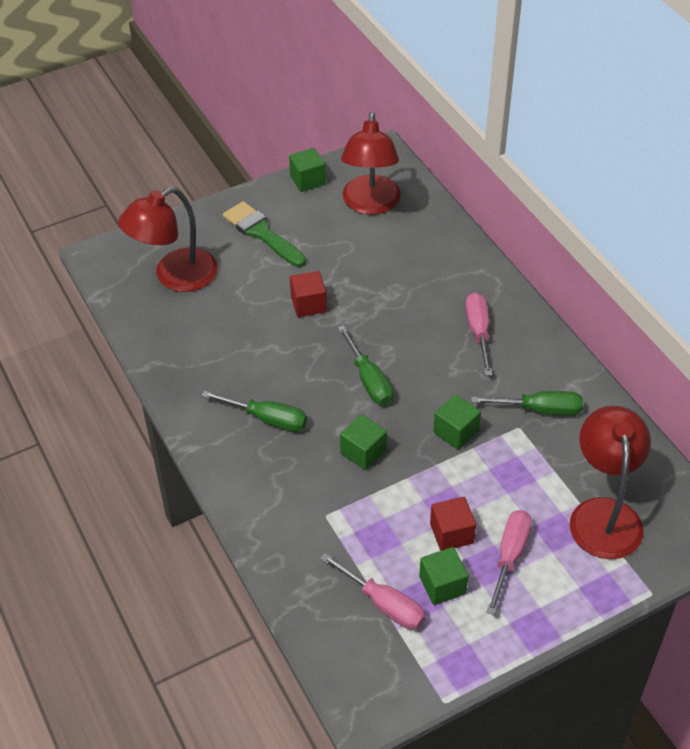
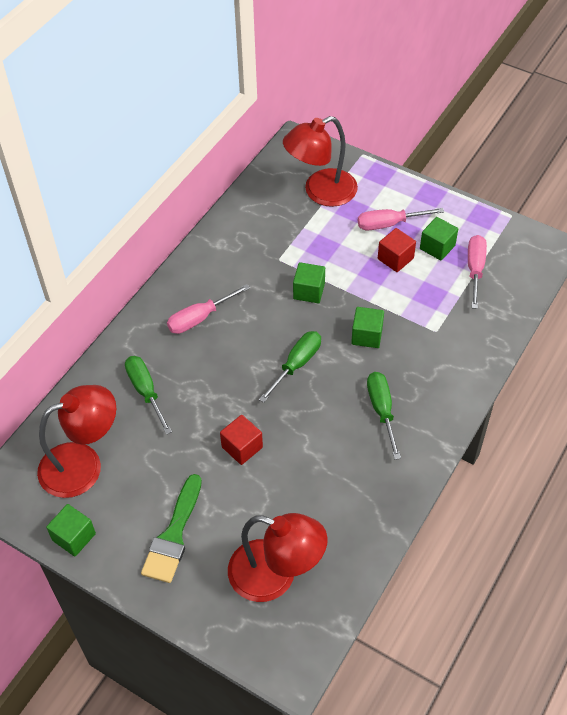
camera: 120 degrees left, 5 degrees up
(539, 410) = (254, 254): green screwdriver -> green screwdriver (146, 392)

